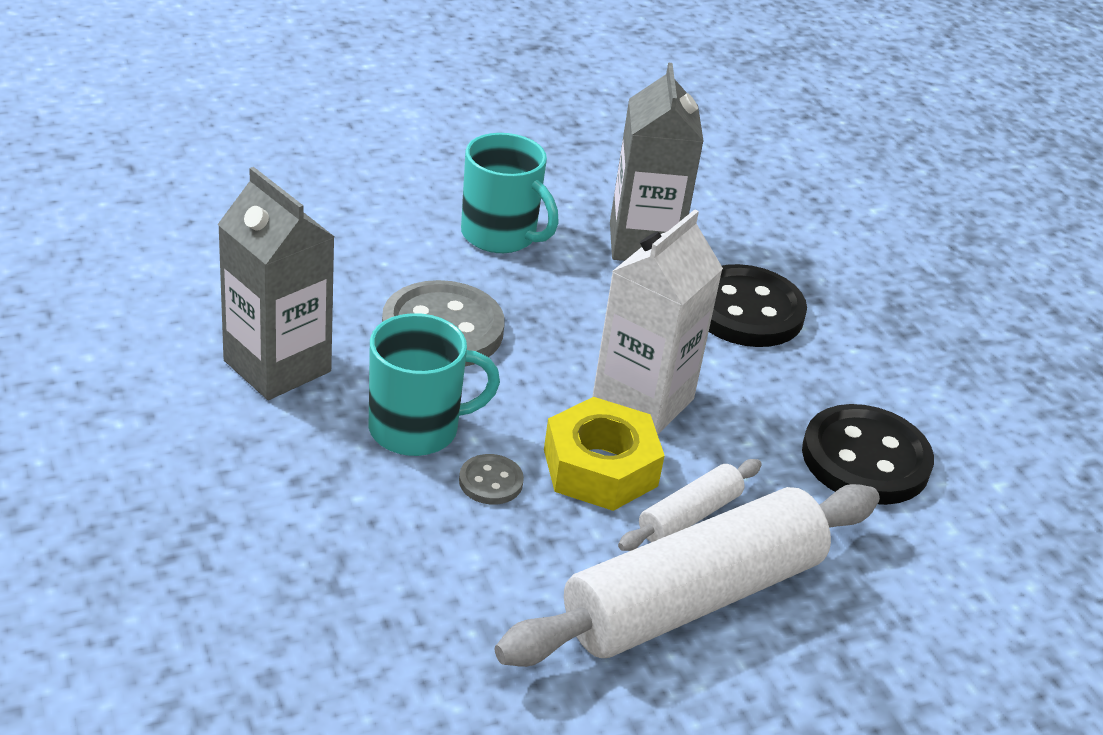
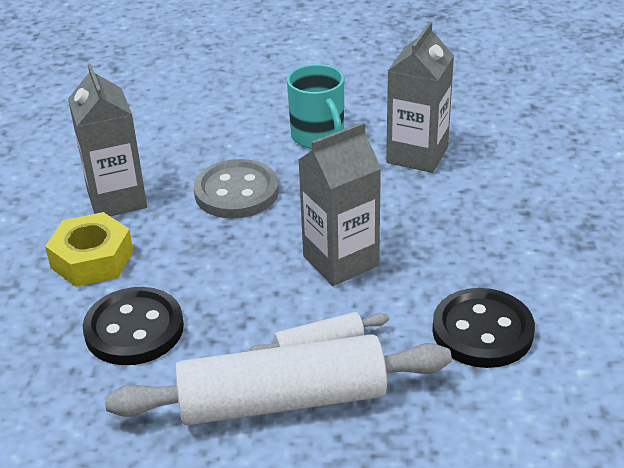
camera: 30 degrees right, 0 degrees up
(416, 429) = (175, 253): turquoise mug -> none
(491, 482) = (199, 295): grey button -> none
(600, 467) = (279, 300): yellow nut -> yellow nut (92, 259)
(642, 401) = (341, 261): white carton -> grey carton
(746, 310) = (463, 211): black button -> black button (134, 329)

